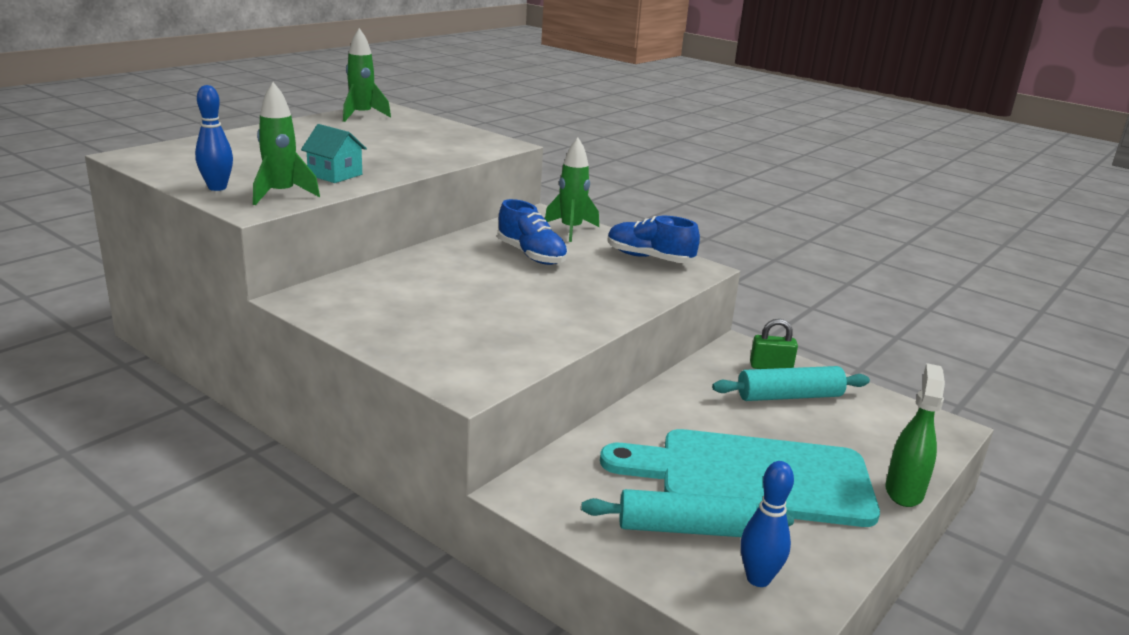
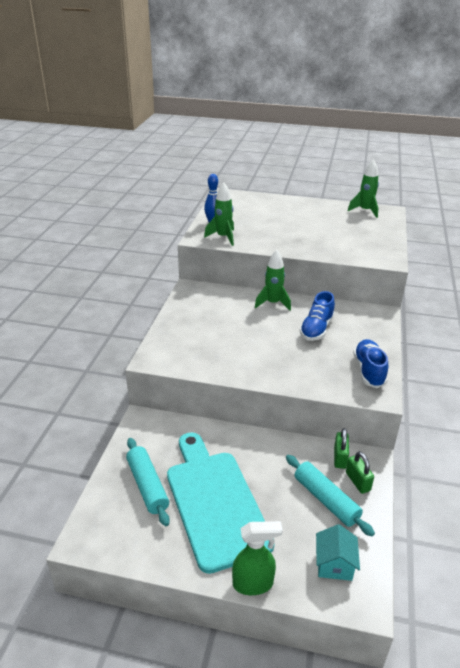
camera: 65 degrees right, 10 degrees up
(335, 175) = (265, 238): turquoise house -> turquoise house (334, 564)
(571, 230) = (372, 330): green rocket -> green rocket (273, 303)
(725, 363) = (340, 458): none -> green padlock
(758, 579) = (122, 526): blue bowling pin -> none

